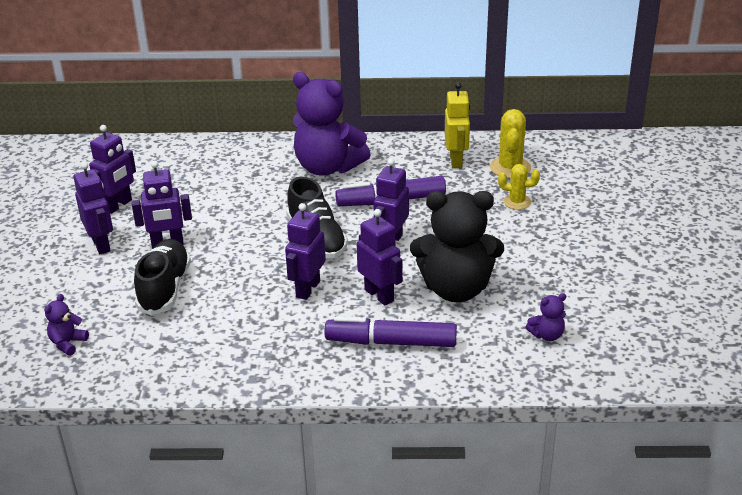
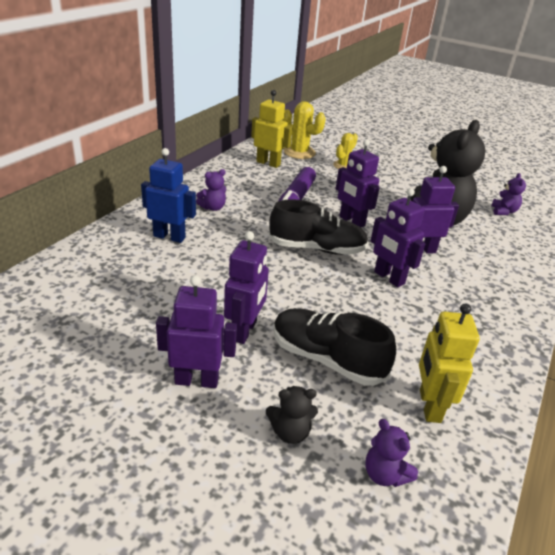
camera: 65 degrees left, 0 degrees up
(80, 295) = (290, 432): none -> black teddy bear
(118, 205) = (127, 341): purple robot -> none
(148, 348) = (429, 406): none -> yellow robot
(258, 168) = (169, 237): none -> blue robot
(327, 167) = (213, 207): purple teddy bear -> purple teddy bear, size x0.41
(391, 342) = (485, 267): purple marker -> none

